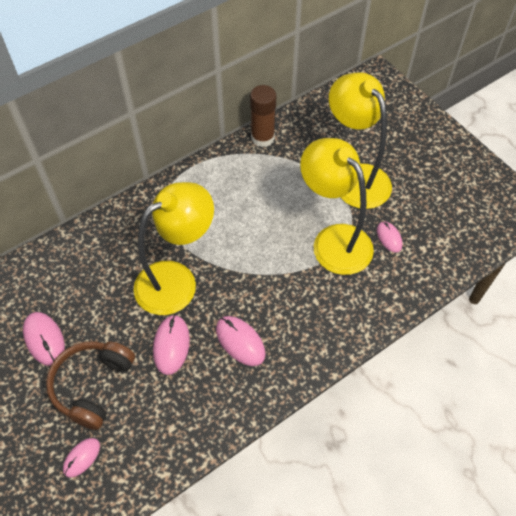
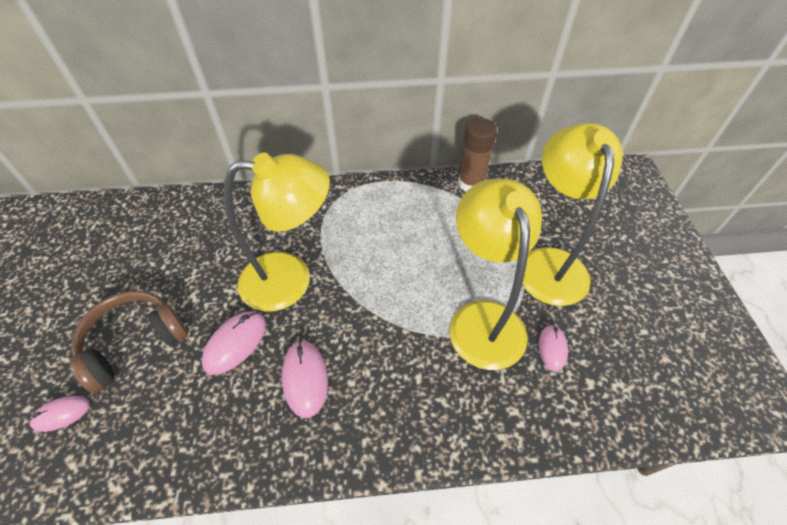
camera: 30 degrees right, 5 degrees down
(44, 339) = (134, 274): pink mouse -> none

